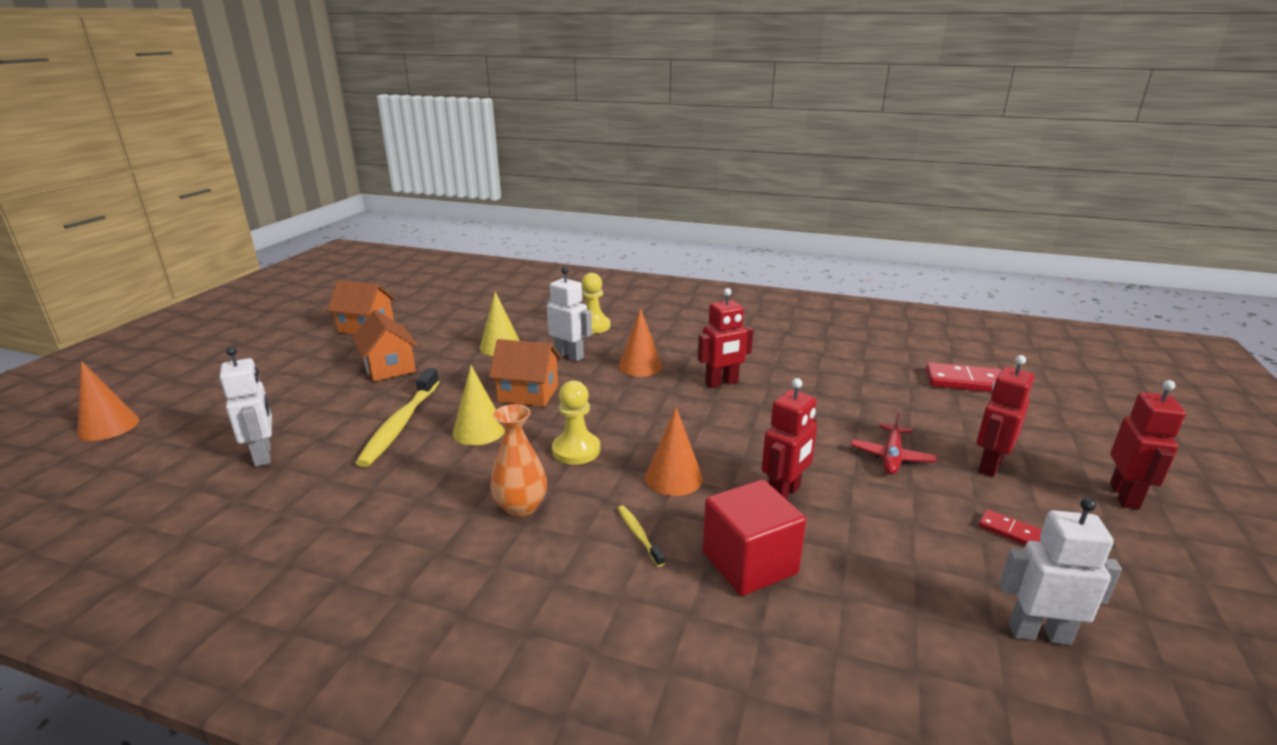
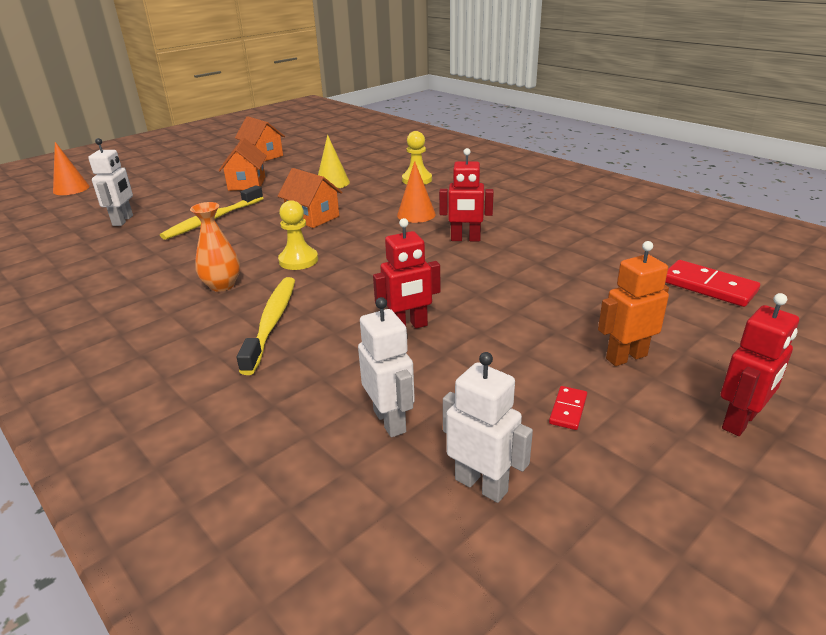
camera: 30 degrees right, 5 degrees up
(479, 431) = (253, 234): yellow cone -> none
(569, 356) = (373, 197): white robot -> white robot (390, 421)
(638, 535) = (271, 323): yellow toothbrush -> yellow toothbrush, size x2.18
(673, 478) = (341, 294): orange cone -> none
(749, 563) = (321, 362): red cube -> none
(891, 456) = (538, 325): red plane -> none
(989, 465) = (626, 357): red robot -> orange robot
(1010, 531) = (568, 410): red domino -> red domino turned 45 degrees clockwise

